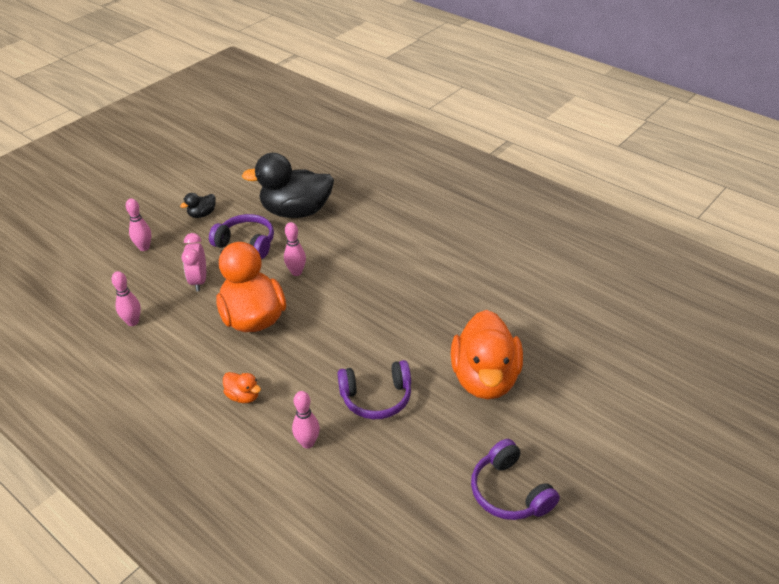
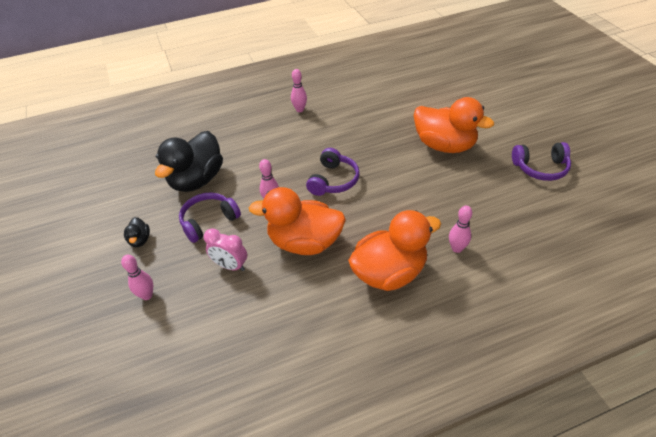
camera: 60 degrees left, 5 degrees up
(133, 322) = (247, 329): pink bowling pin -> pink bowling pin (300, 110)
(243, 396) = (389, 273): orange duck -> orange duck, size x2.34
(376, 397) = (433, 199): purple headphones -> purple headphones (333, 180)

